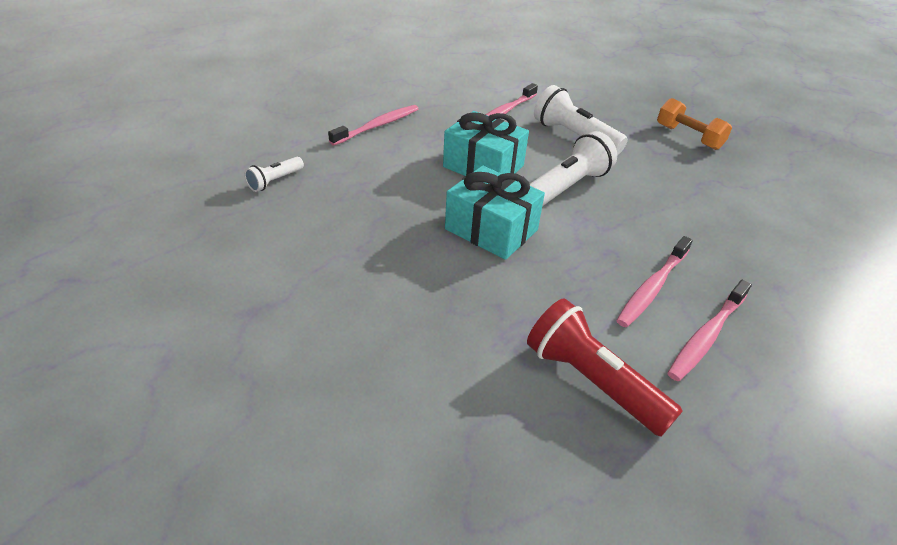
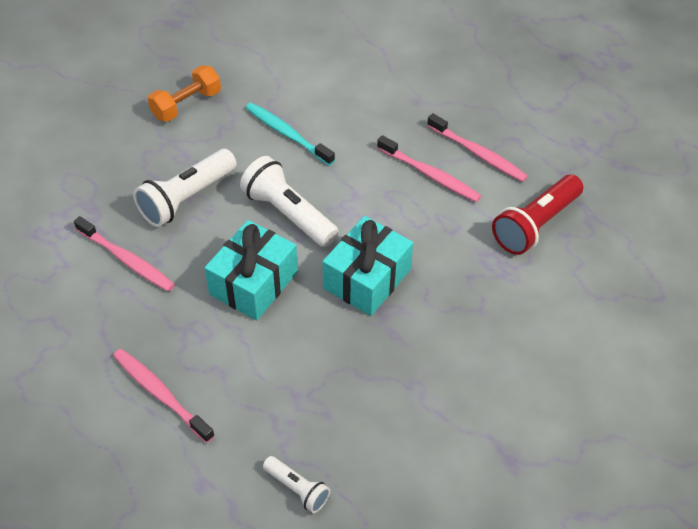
camera: 90 degrees left, 10 degrees up
(675, 189) = (287, 134): none -> turquoise toothbrush

